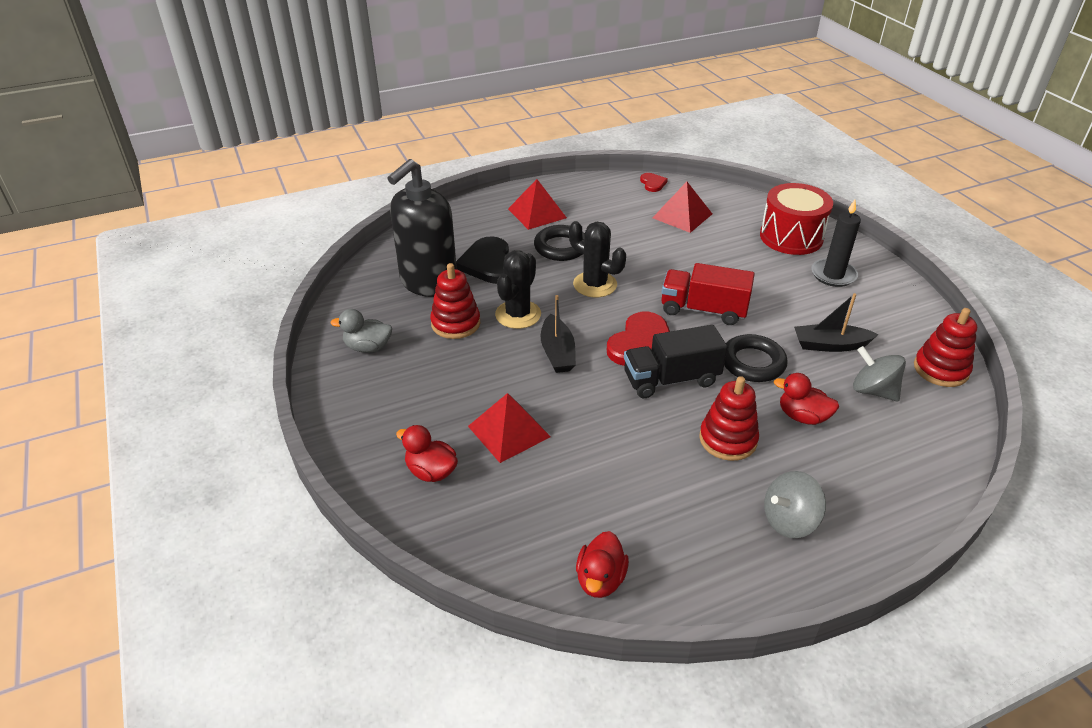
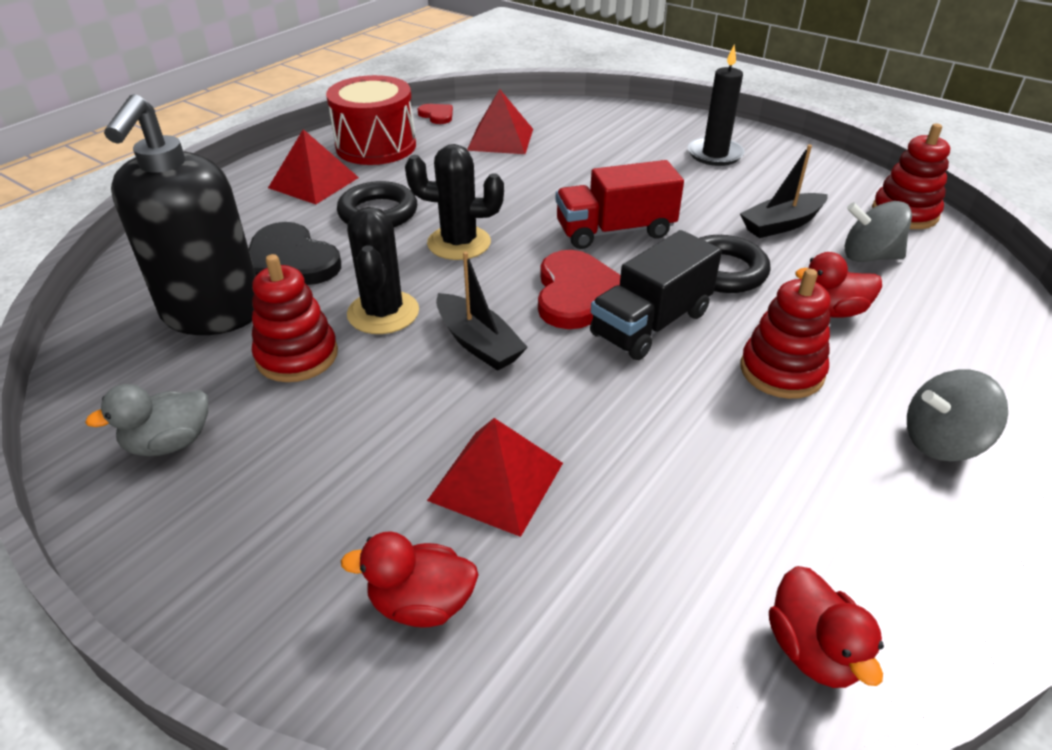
camera: 30 degrees left, 0 degrees up
(789, 521) = (941, 442): grey spinning top -> grey spinning top turned 45 degrees clockwise
(791, 237) = (637, 130): red drum -> red drum (376, 146)

